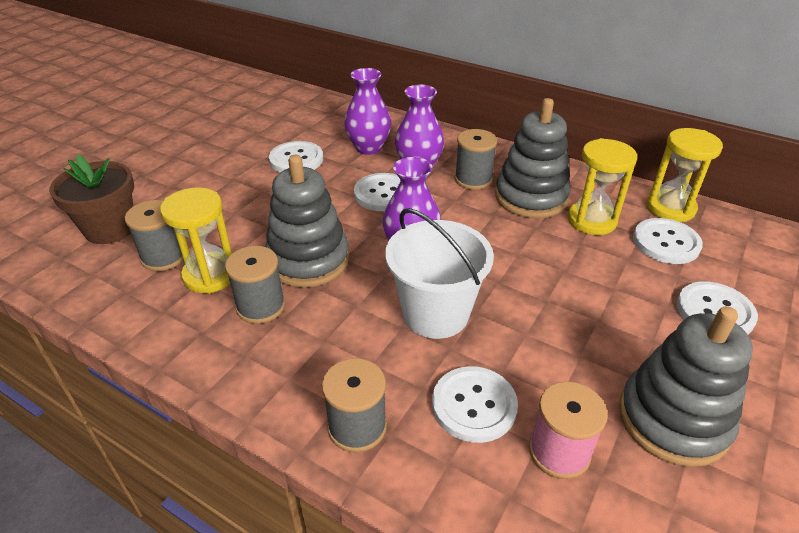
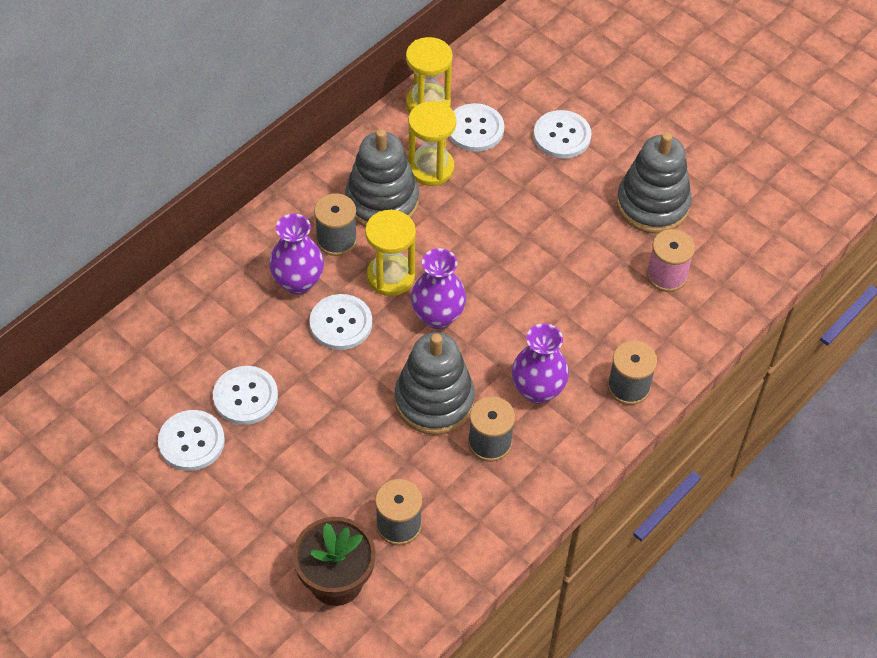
camera: 80 degrees left, 15 degrees up
(210, 275) = (437, 483): yellow hourglass -> yellow hourglass (390, 276)
(368, 148) = (242, 322): purple vase -> purple vase (537, 390)
(435, 314) = (526, 315): white bucket -> none
(474, 405) = (622, 312): white button -> white button (191, 441)

